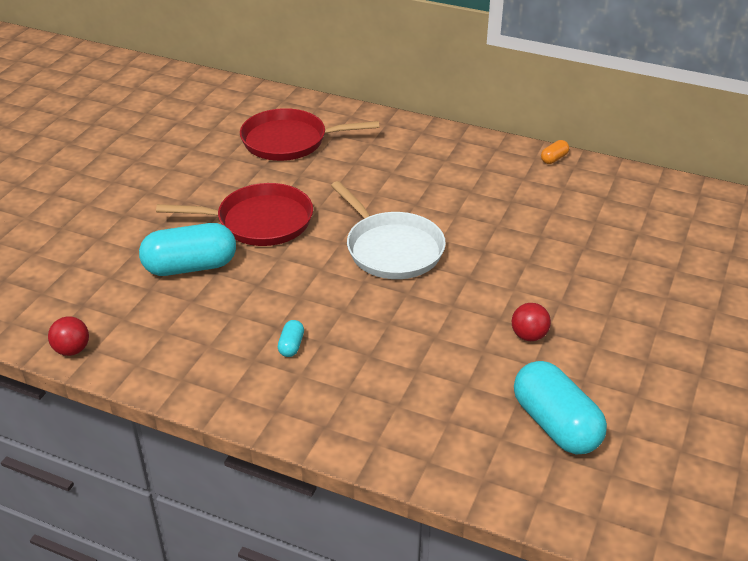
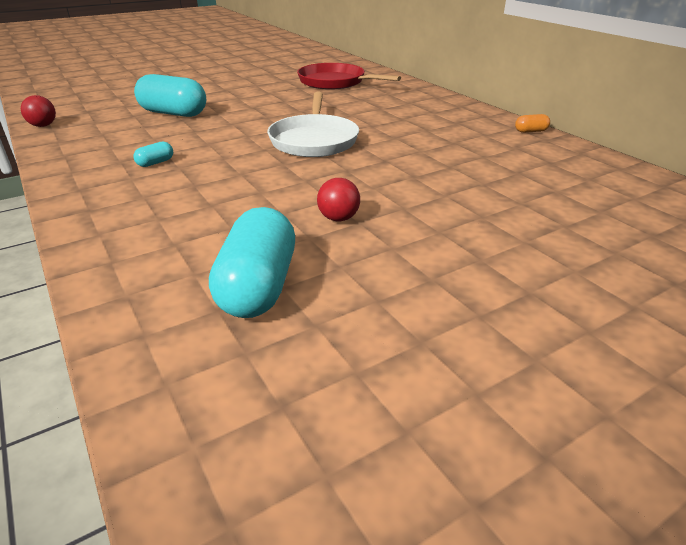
camera: 35 degrees right, 5 degrees down
(260, 221) = (251, 107): red pan -> none

